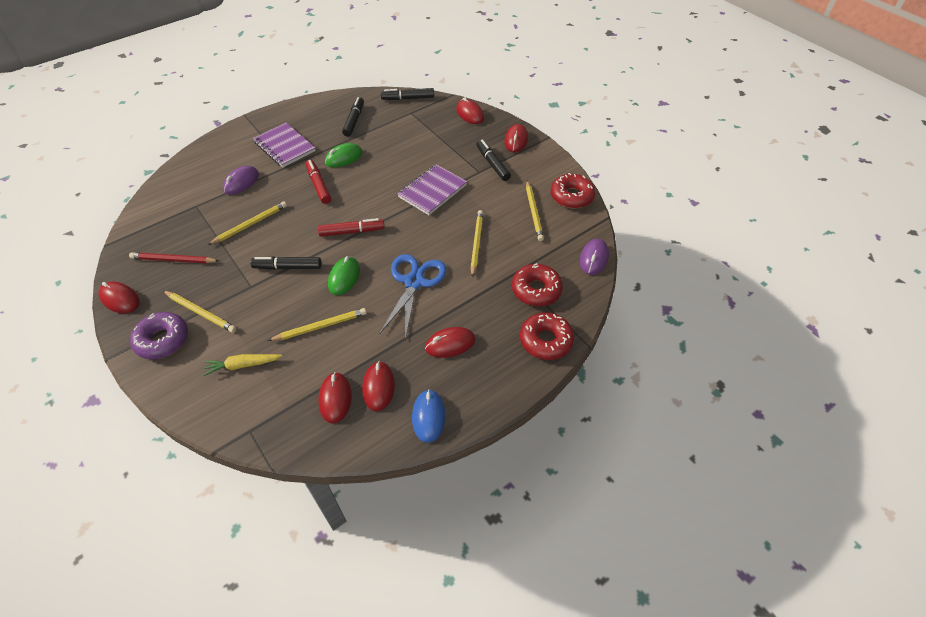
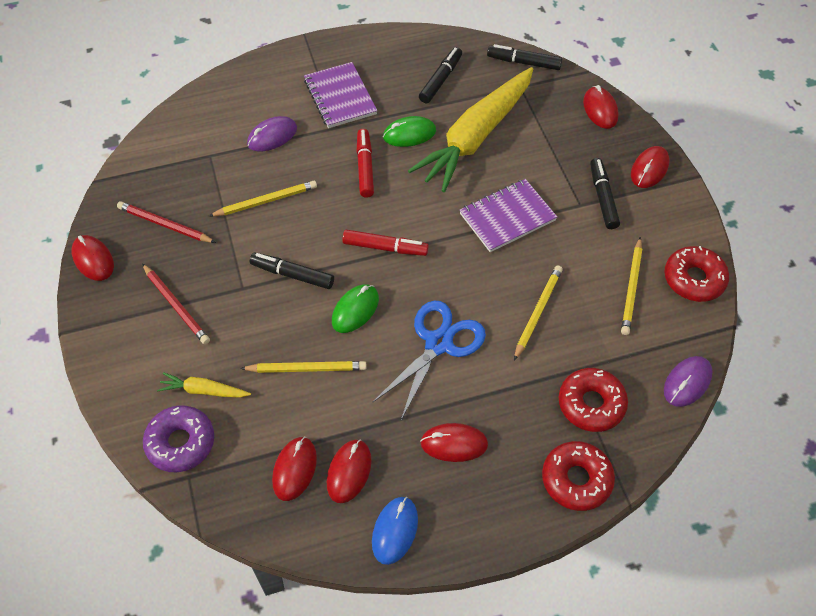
camera: 20 degrees right, 5 degrees up
(162, 340) = (125, 328): purple donut -> purple donut (181, 443)
(200, 312) = (176, 305): yellow pencil -> red pencil
(392, 148) = (476, 137): none -> yellow carrot

